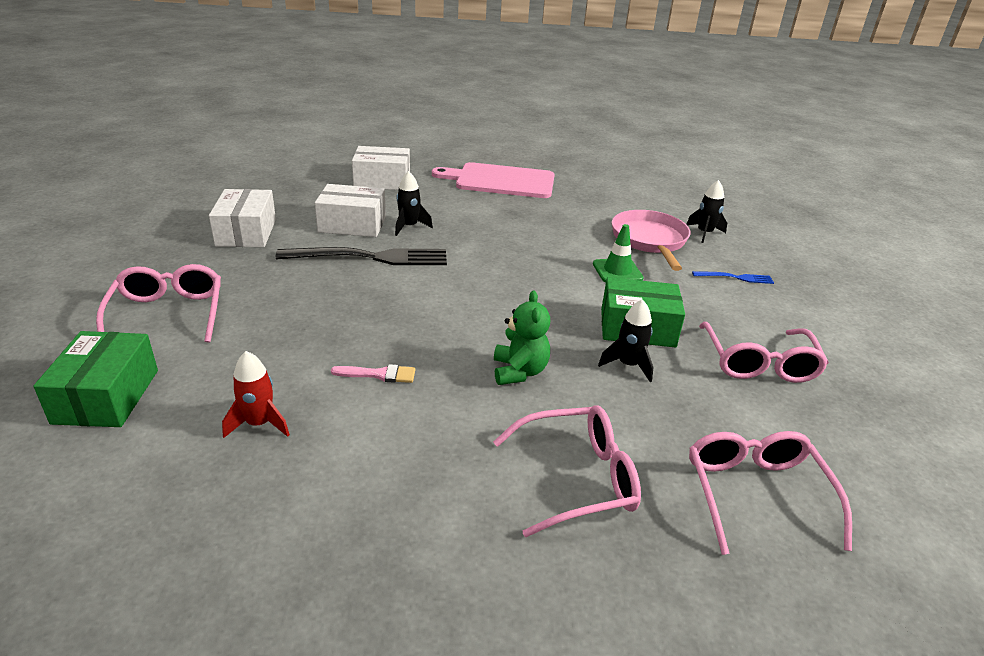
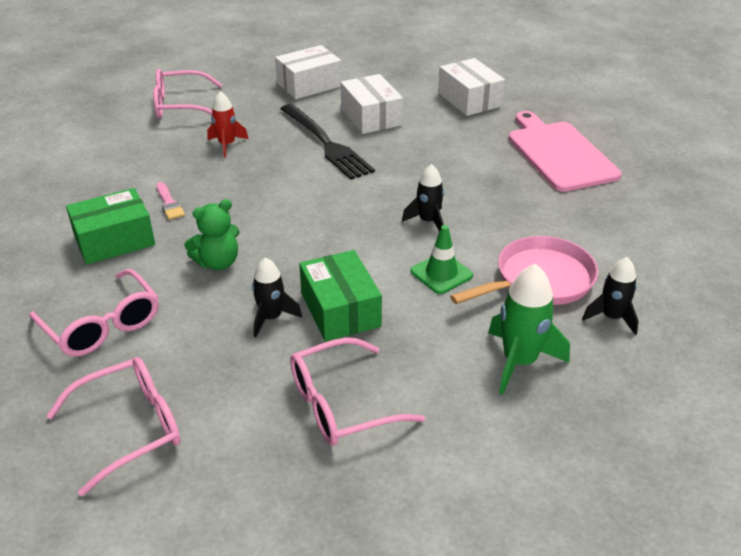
camera: 65 degrees right, 5 degrees up
(106, 396) = (86, 126): green box -> green box (114, 240)
(168, 314) = (180, 105): pink glasses -> pink glasses turned 150 degrees counterclockwise
(259, 423) = (89, 181): red rocket -> red rocket (227, 145)
(409, 227) = (398, 141): black rocket -> black rocket (428, 221)
(736, 278) = (519, 361): blue fork -> green rocket

